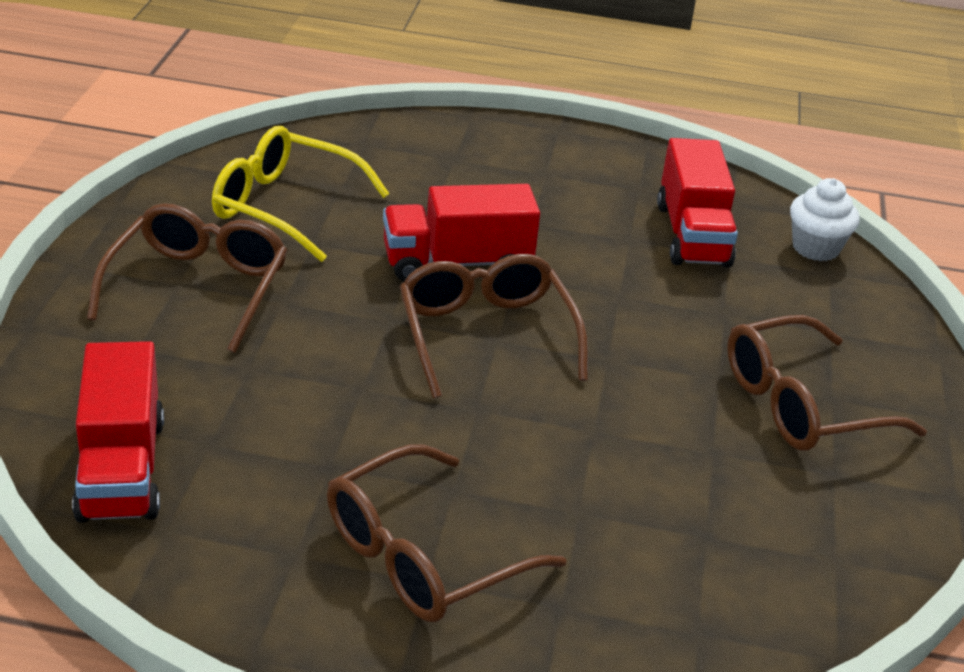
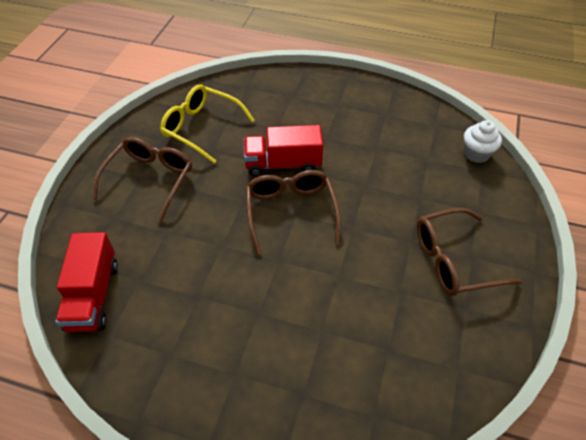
camera: 10 degrees right, 15 degrees up
(423, 556) = (235, 357): brown glasses -> none
(692, 235) = (410, 145): red truck -> none

